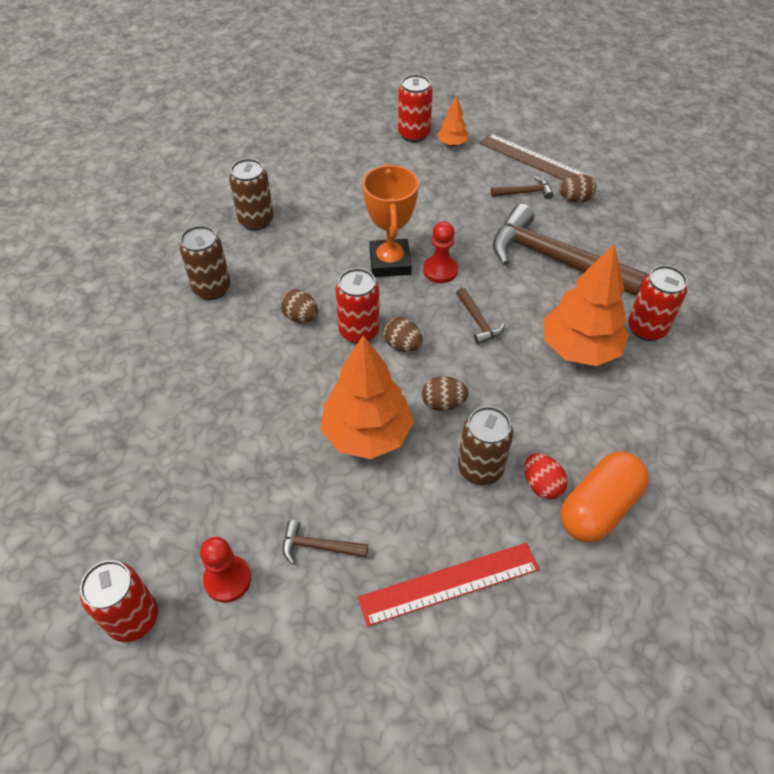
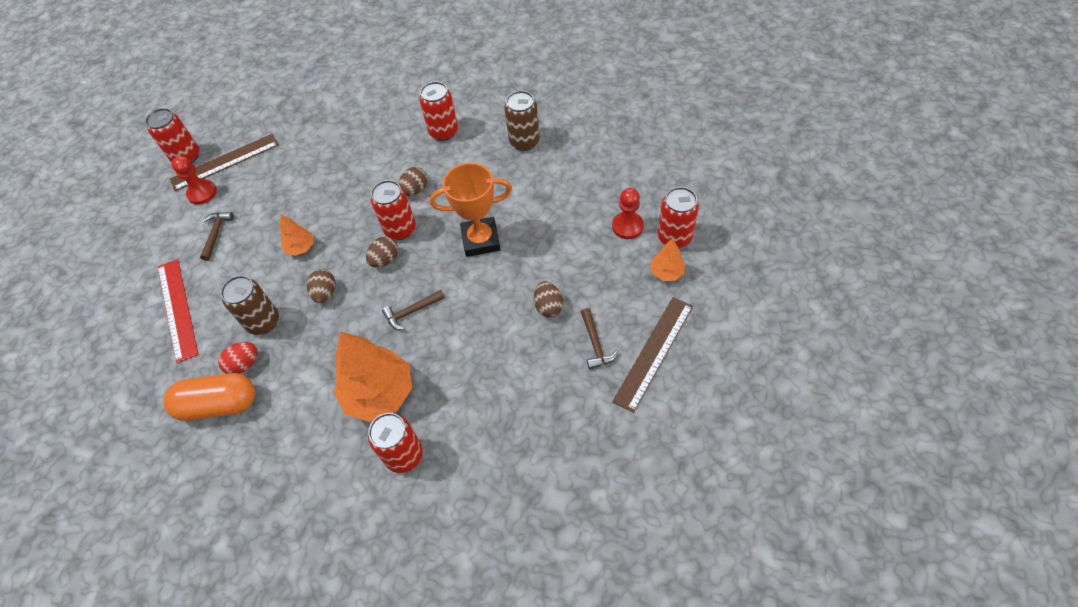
camera: 90 degrees right, 5 degrees up
(169, 552) = (225, 162): none -> brown ruler
(212, 288) = (443, 132): brown can -> red can
(367, 434) = (301, 248): orange tree -> orange tree, size x0.48
(440, 270) = (473, 278): red pawn -> red pawn (627, 226)
(554, 259) = (495, 372): brown hammer -> none
(575, 199) = (591, 393): brown egg -> brown egg (548, 306)
(598, 508) = (219, 404): orange capsule -> orange capsule turned 45 degrees counterclockwise

